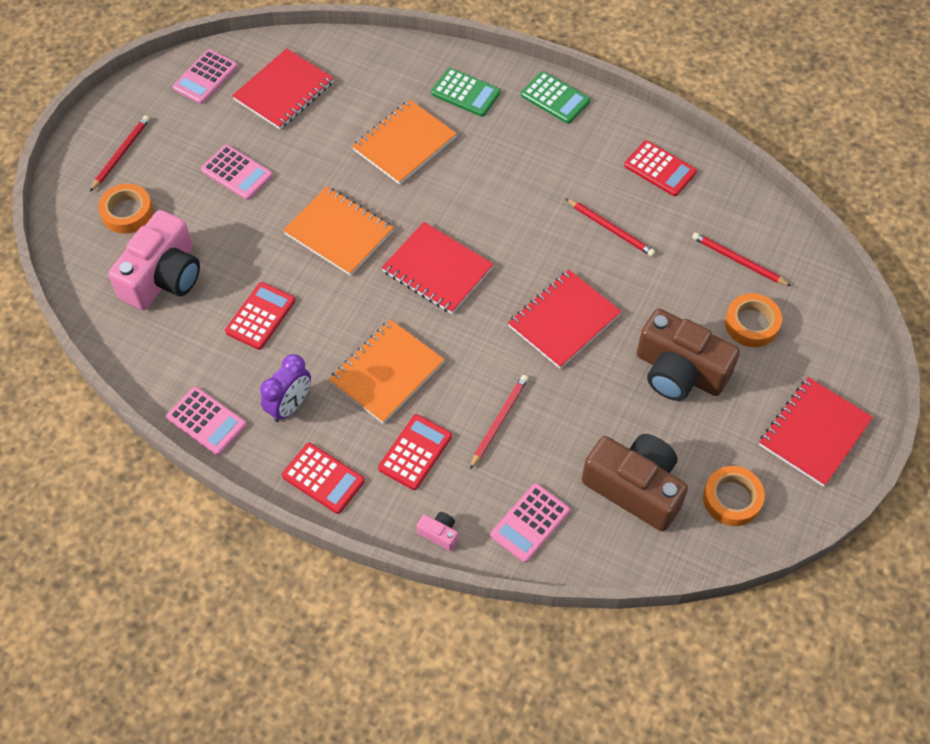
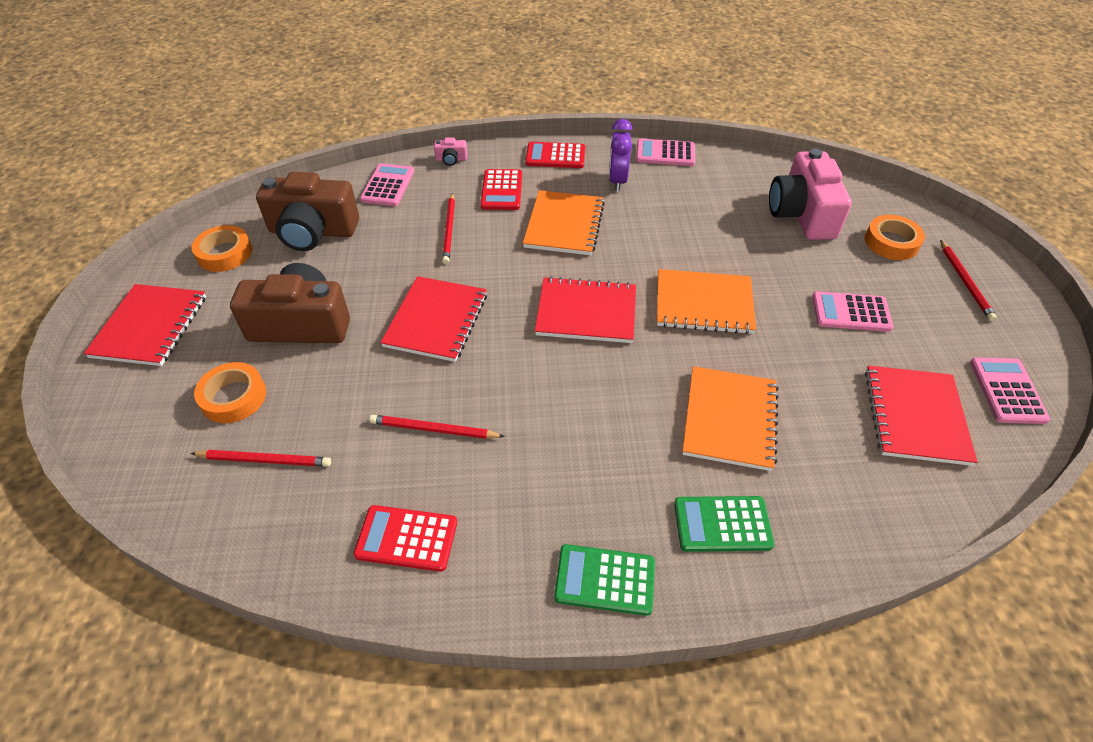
camera: 150 degrees right, 10 degrees down
(260, 316) = (698, 220): red calculator -> none

